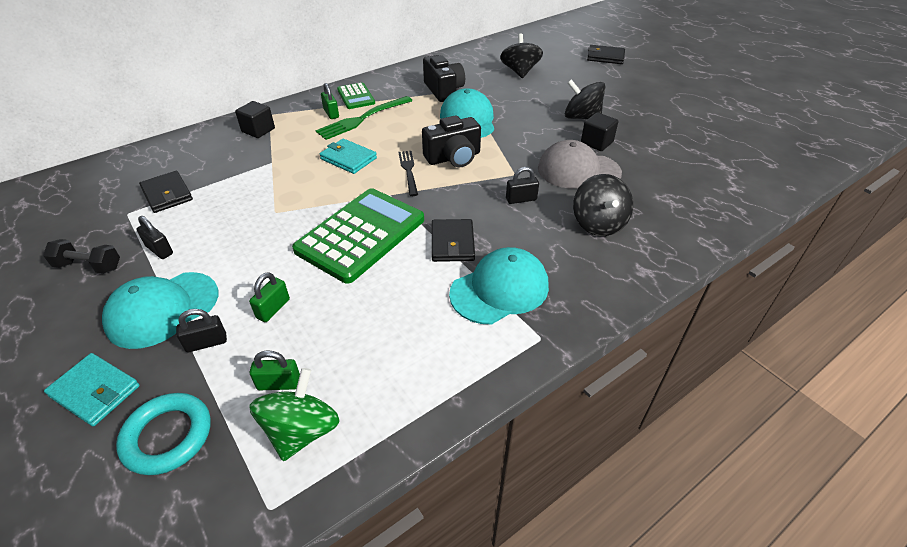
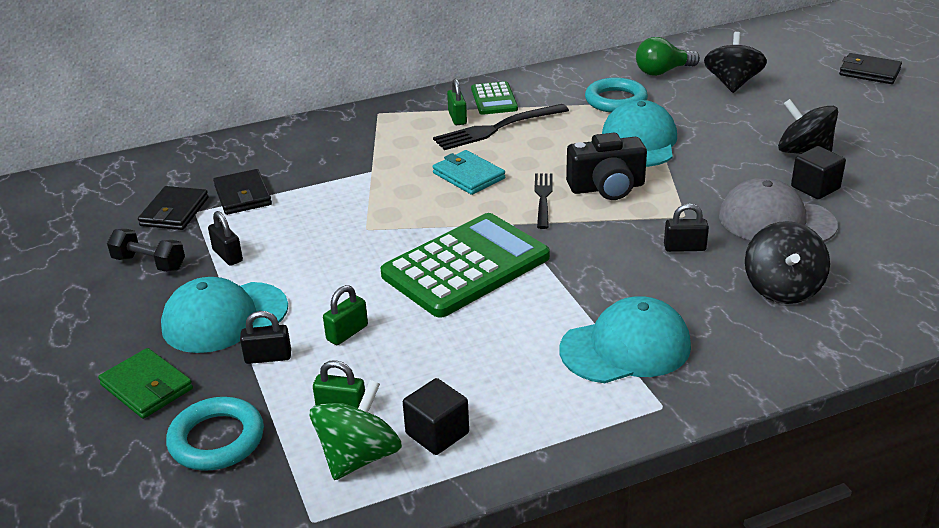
camera: 15 degrees right, 10 degrees down
(95, 391) = (147, 387): turquoise wallet -> green wallet
(258, 130) = (361, 131): black cube -> black cube (437, 433)
(363, 119) = (497, 128): green fork -> black fork
(443, 90) = (616, 100): black camera -> turquoise ring
(452, 243) = (579, 288): black wallet -> black wallet (174, 212)
(471, 67) = (662, 71): none -> green light bulb

